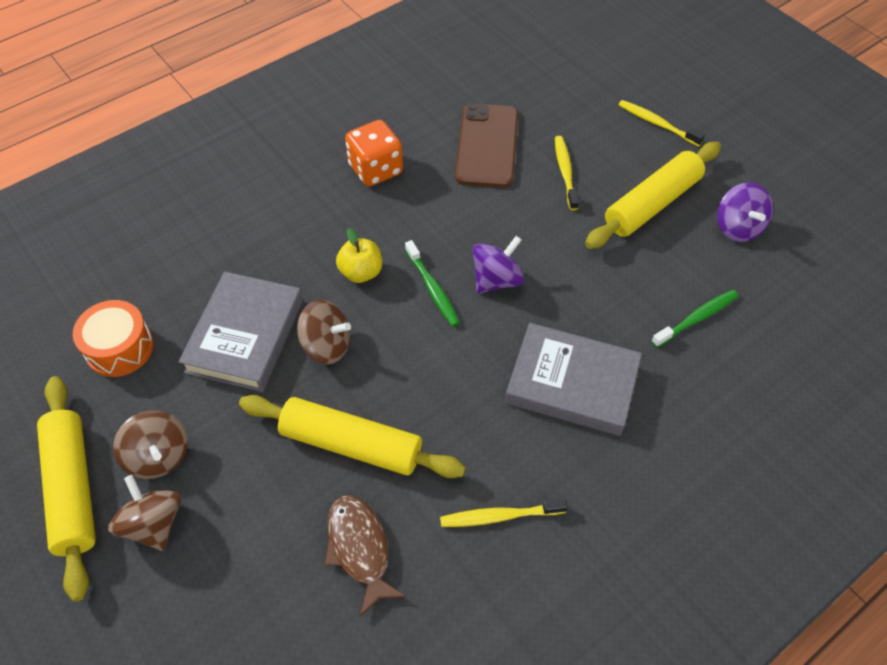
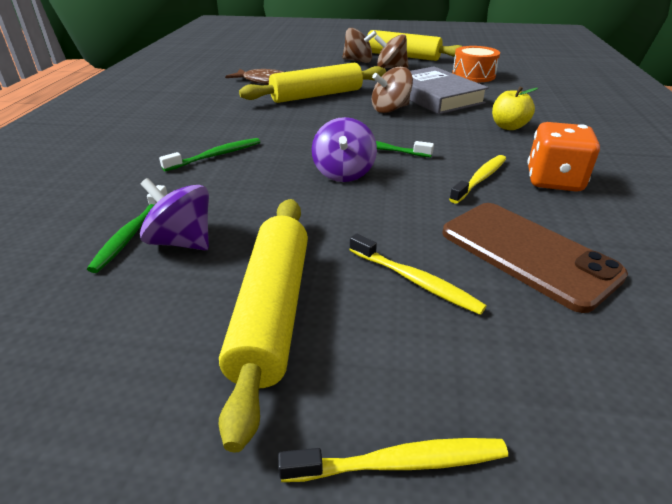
camera: 135 degrees right, 20 degrees down
(361, 272) = (434, 135): yellow apple -> yellow apple (508, 127)
(499, 516) = (206, 107): yellow toothbrush -> yellow toothbrush (480, 179)
(572, 384) = (216, 156): grey book -> green toothbrush
(737, 227) = (121, 357): purple spinning top -> purple spinning top (182, 241)

